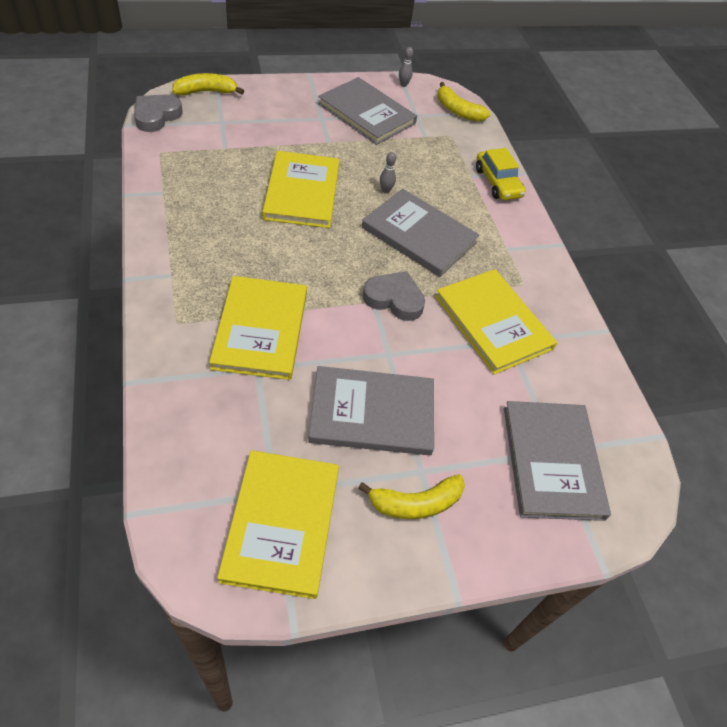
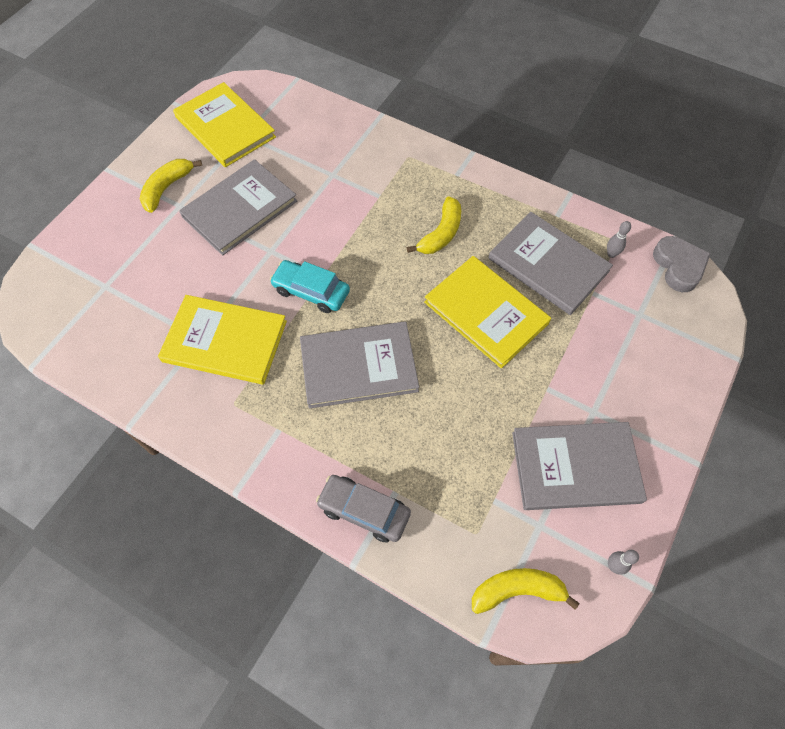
camera: 140 degrees right, 10 degrees up
(206, 92) = (704, 330): yellow banana -> yellow banana (441, 233)
(260, 329) = (361, 194): yellow book -> none
(385, 190) = (436, 384): grey bowling pin -> grey bowling pin (611, 254)
(394, 299) = (311, 291): grey heart -> turquoise car
(497, 183) = (364, 510): yellow car -> grey car
(552, 461) = (103, 277): grey book -> grey book (548, 265)

